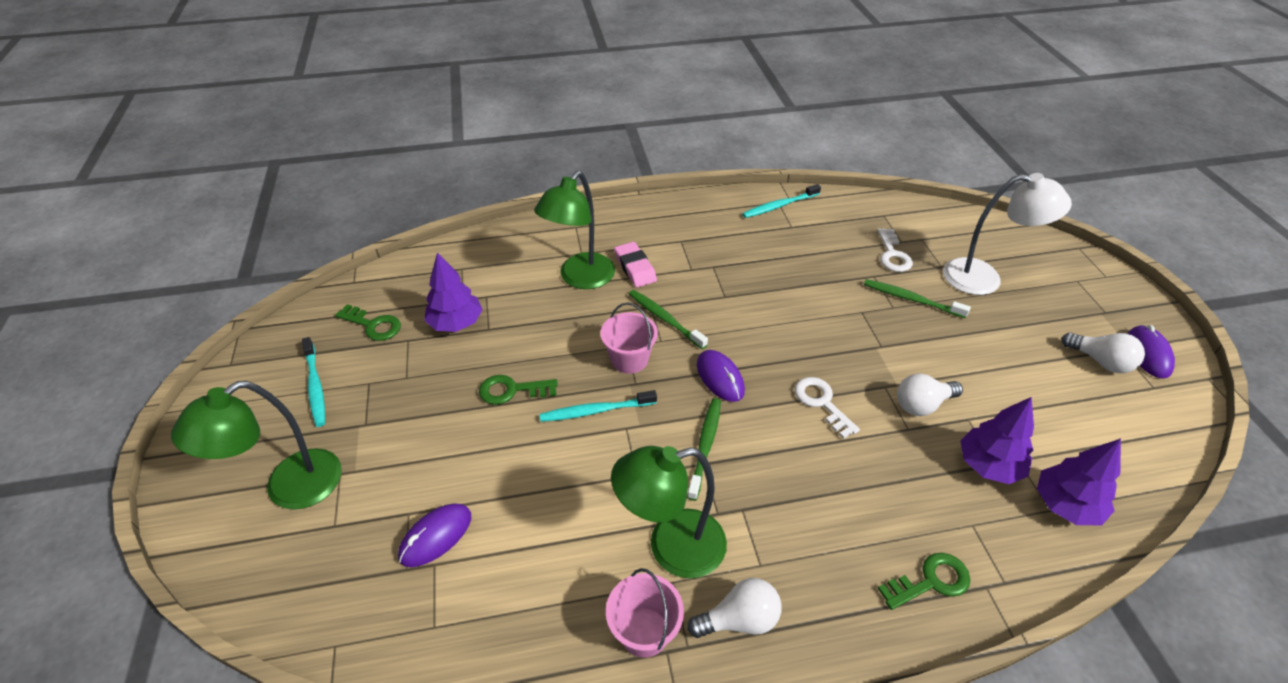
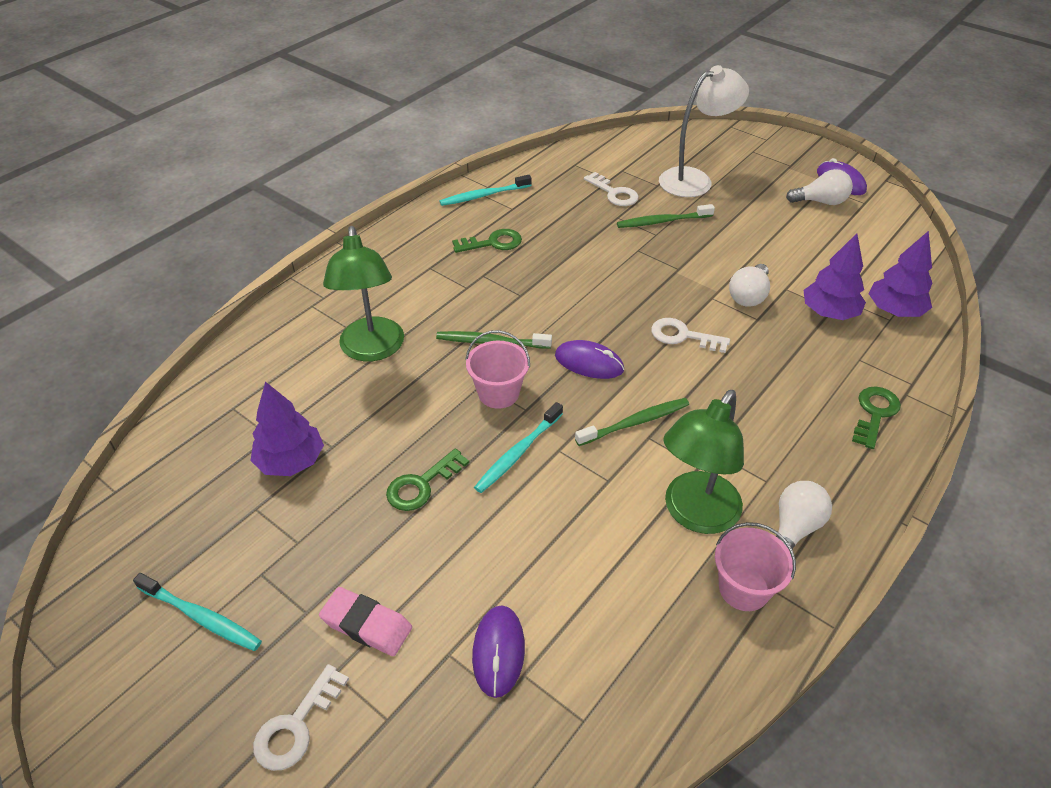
camera: 40 degrees left, 0 degrees up
(289, 488) = (296, 726): green lamp -> white key
(373, 325) = (196, 518): green key -> green key (493, 243)
(635, 268) = (414, 313): pink eraser -> pink eraser (366, 624)
(705, 445) = (635, 422): green toothbrush -> green toothbrush turned 90 degrees clockwise
(779, 206) = (483, 195): turquoise toothbrush -> turquoise toothbrush turned 45 degrees clockwise

